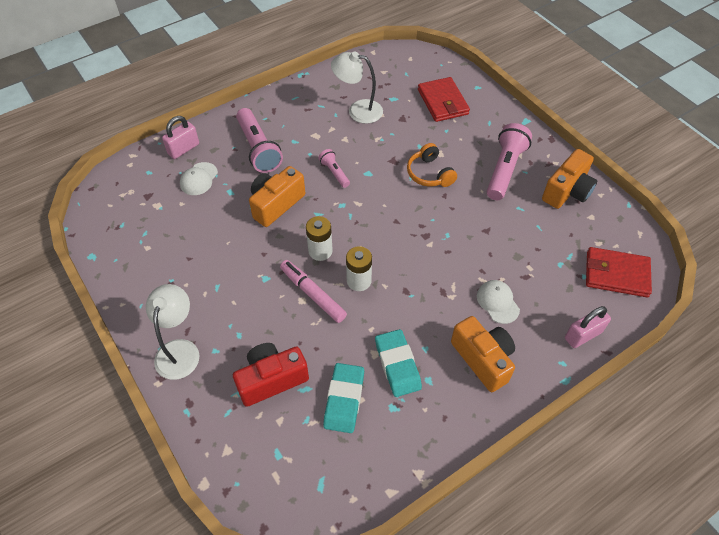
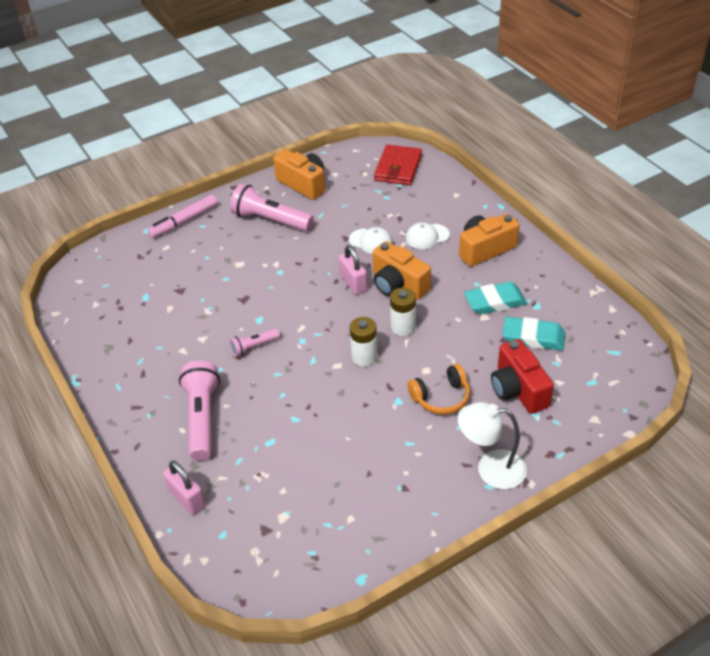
camera: 85 degrees left, 10 degrees down
(199, 179) = (244, 476): white cap -> white cap (371, 241)
(258, 148) = (202, 418): pink flashlight -> pink flashlight turned 75 degrees counterclockwise
(276, 204) = (295, 397): orange camera -> orange camera (398, 285)
(313, 294) = (419, 361): pink marker -> pink marker (184, 221)
(358, 110) = (157, 327): white lamp -> none
(429, 174) = (267, 272): orange headphones -> orange headphones (441, 397)
(442, 102) = (162, 257): red wallet -> none
(583, 335) = (458, 192): pink padlock -> pink padlock (353, 283)

